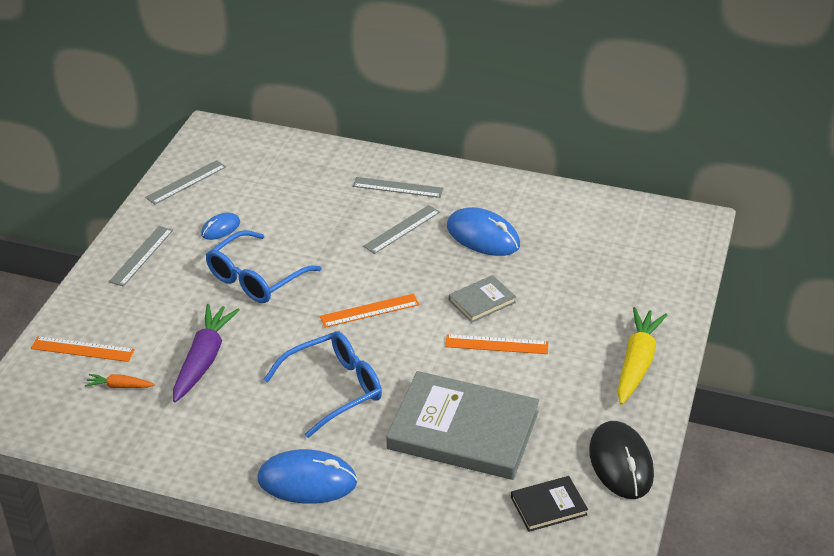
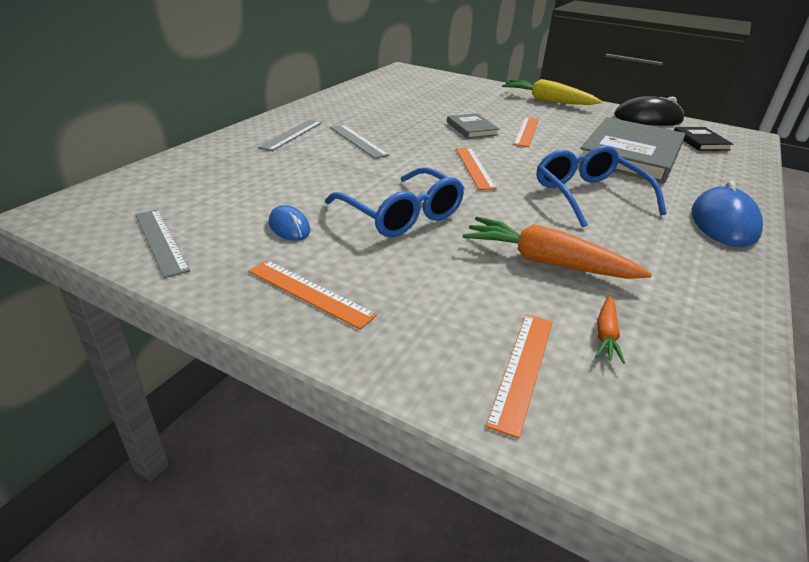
camera: 80 degrees left, 5 degrees down
(141, 256) = (310, 292): grey ruler -> orange ruler
(203, 359) = (546, 262): purple carrot -> orange carrot
(483, 236) = (387, 117): blue mouse -> none

